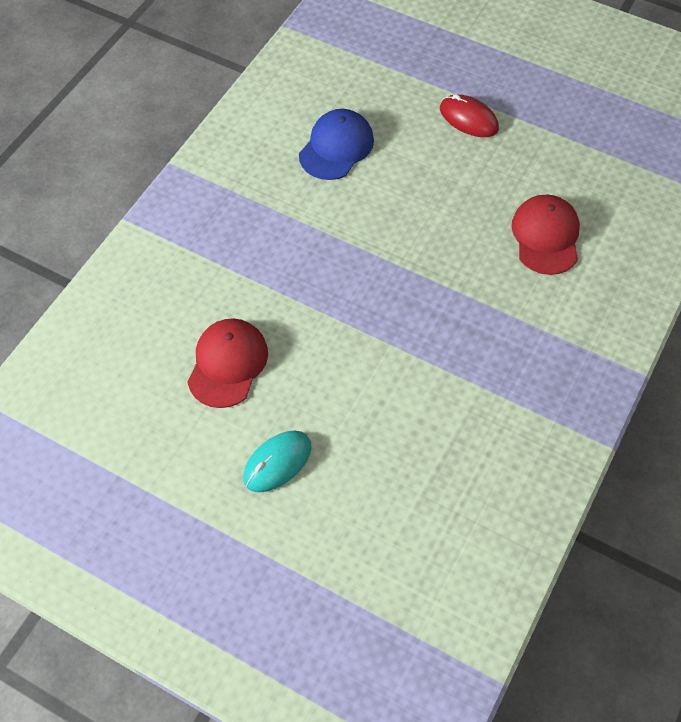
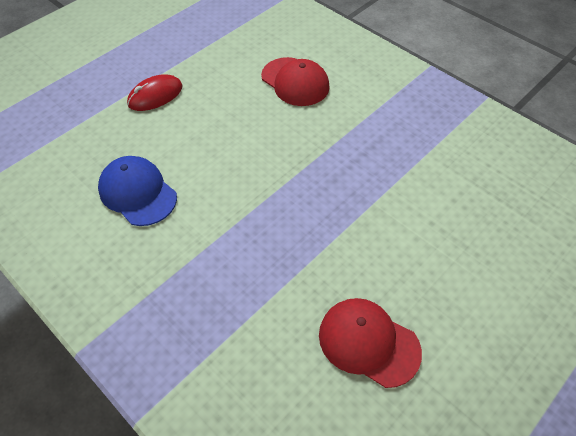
camera: 75 degrees left, 5 degrees down
(277, 462) = (488, 319): turquoise mouse -> none
(546, 236) = (295, 82): red cap -> red cap turned 150 degrees counterclockwise

